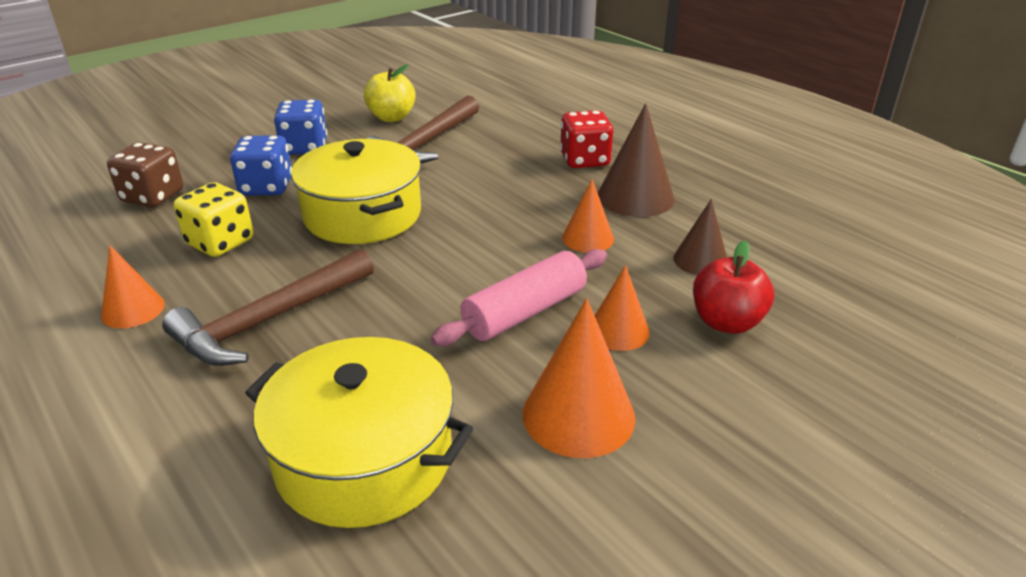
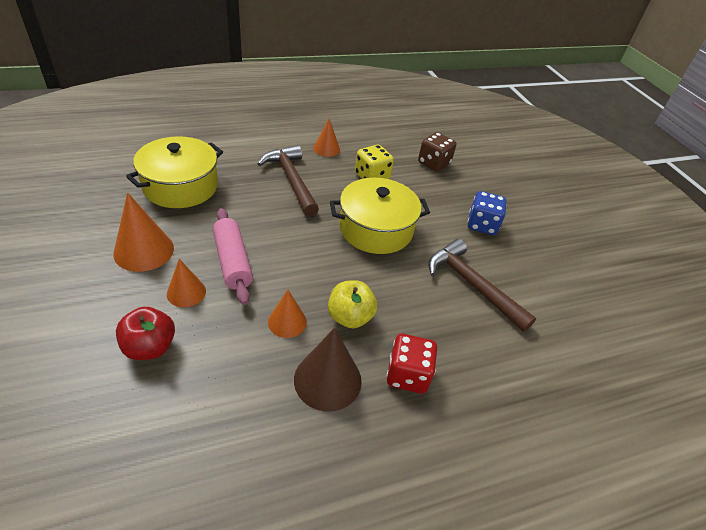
camera: 105 degrees right, 10 degrees up
(266, 187) = (429, 200): blue dice -> none
(392, 117) = (527, 279): yellow apple -> yellow apple (350, 317)
(700, 260) = (219, 373): brown cone -> none

